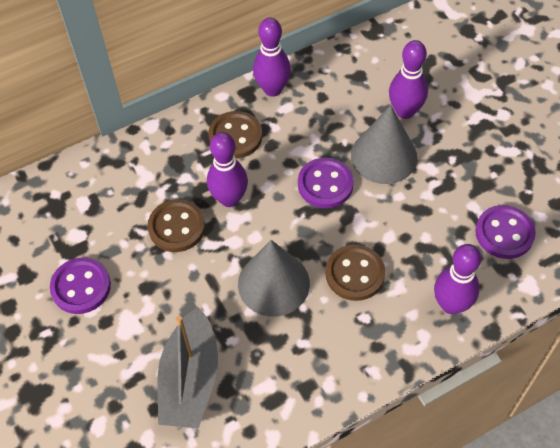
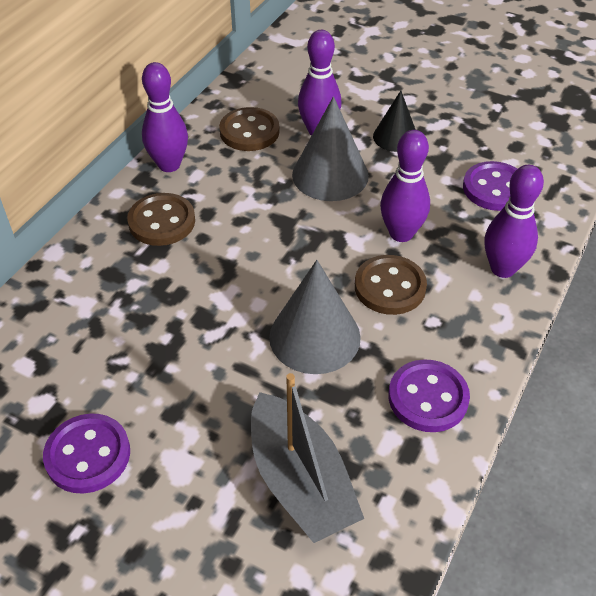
camera: 35 degrees left, 10 degrees down
(177, 227) = (161, 335): brown button -> brown button (249, 132)
(229, 199) = (201, 281): purple bowling pin -> purple bowling pin (401, 233)
(325, 184) = (293, 223): purple button -> purple button (428, 398)
(462, 146) = (395, 137): none -> black cone

